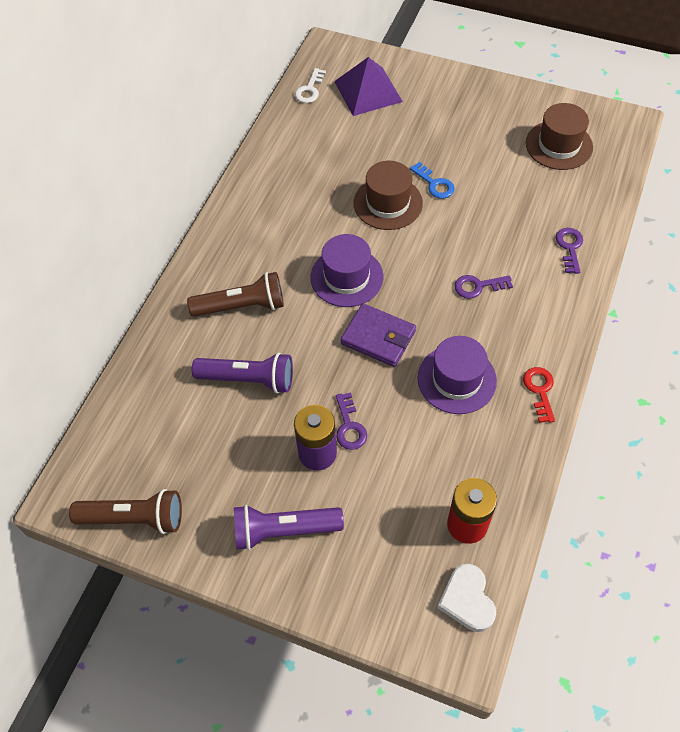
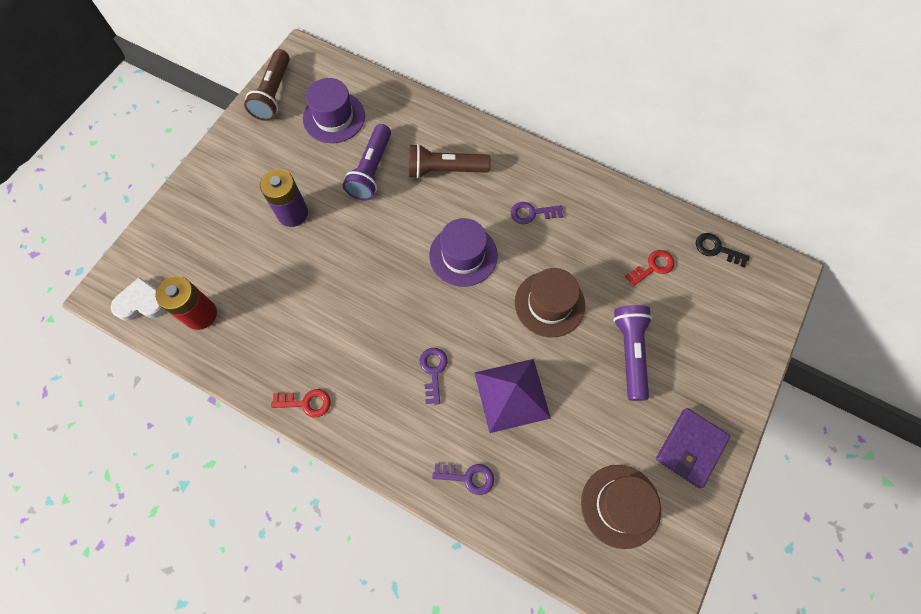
camera: 95 degrees right, 10 degrees up
(241, 306) = (445, 170): brown flashlight -> brown flashlight turned 90 degrees clockwise
(284, 530) = (236, 185): purple flashlight -> purple flashlight (630, 353)
(310, 89) = (716, 249): white key -> black key
(335, 131) = (653, 267): none -> red key
(349, 426) = (310, 239): purple key -> purple key (532, 213)
(368, 91) = (714, 307): purple pyramid -> purple pyramid (512, 395)
(378, 337) = (392, 273): purple wallet -> purple wallet (690, 448)
(434, 184) = (571, 353): blue key -> none
(456, 379) = (335, 331): purple hat -> purple hat (334, 117)

